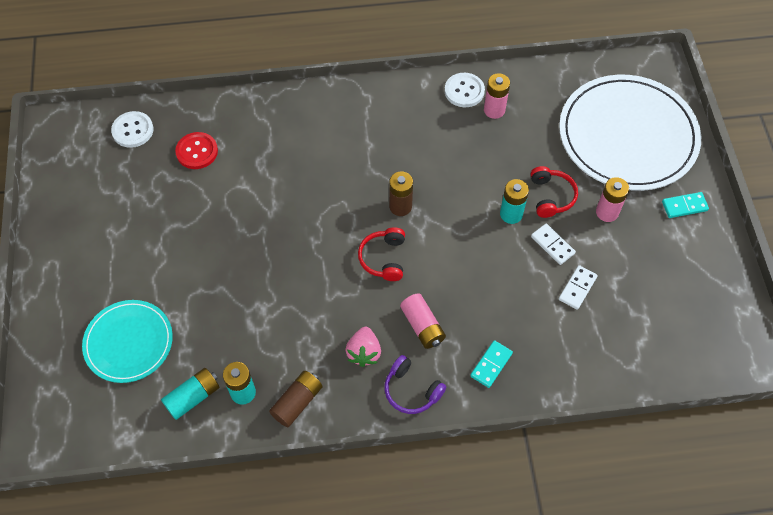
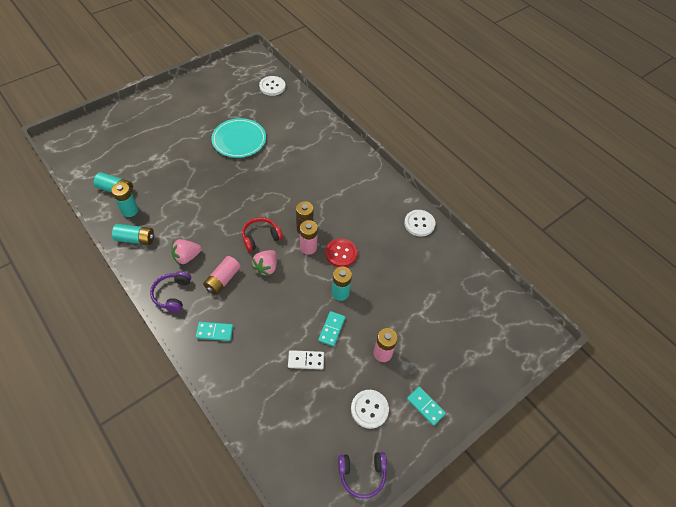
camera: 55 degrees right, 5 degrees down
(128, 342) = (137, 147): turquoise plate -> turquoise plate (239, 140)
(197, 151) = (277, 118): red button -> red button (341, 253)
(297, 402) = (135, 239): brown battery -> turquoise battery
(432, 272) = (266, 267): none -> pink strawberry
(494, 110) = (417, 247): pink battery -> pink battery (308, 247)
(551, 196) = (371, 311): red headphones -> none
(552, 245) = (332, 329): white domino -> turquoise domino
(627, 136) = (460, 339): white plate -> none
(663, 257) = (369, 409): none -> white button
(727, 298) = (362, 474): none -> purple headphones

